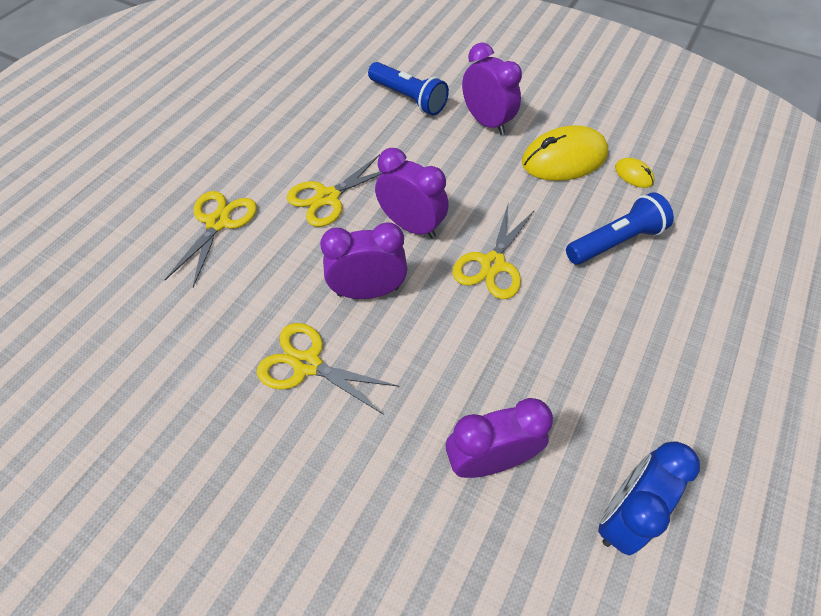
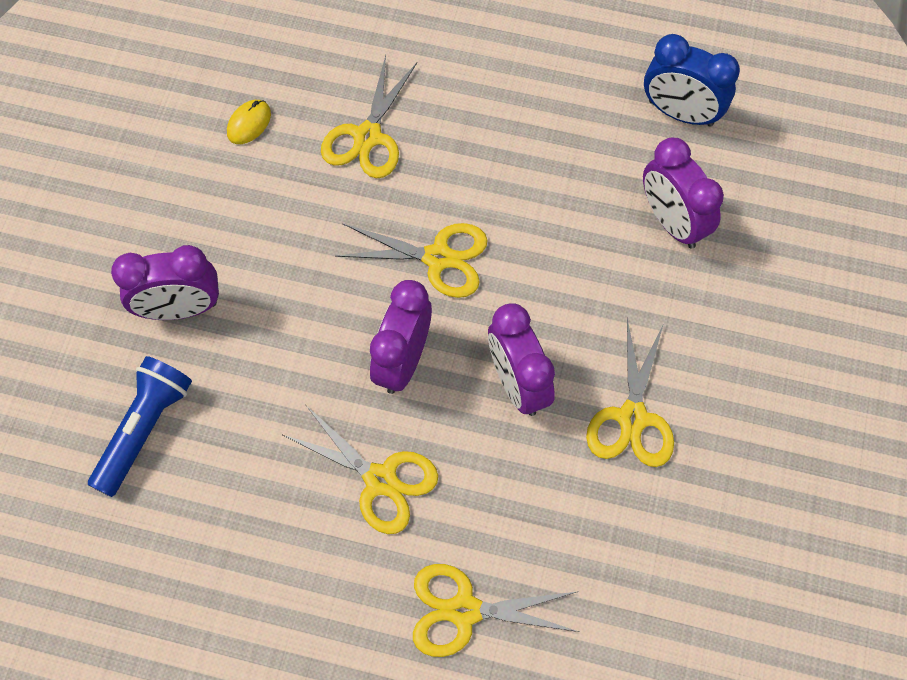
camera: 105 degrees left, 10 degrees up
(486, 122) = (180, 309): purple clock -> purple clock turned 135 degrees counterclockwise
(564, 159) = (236, 203): yellow mouse -> none
(615, 241) = (367, 136): blue flashlight -> yellow scissors

